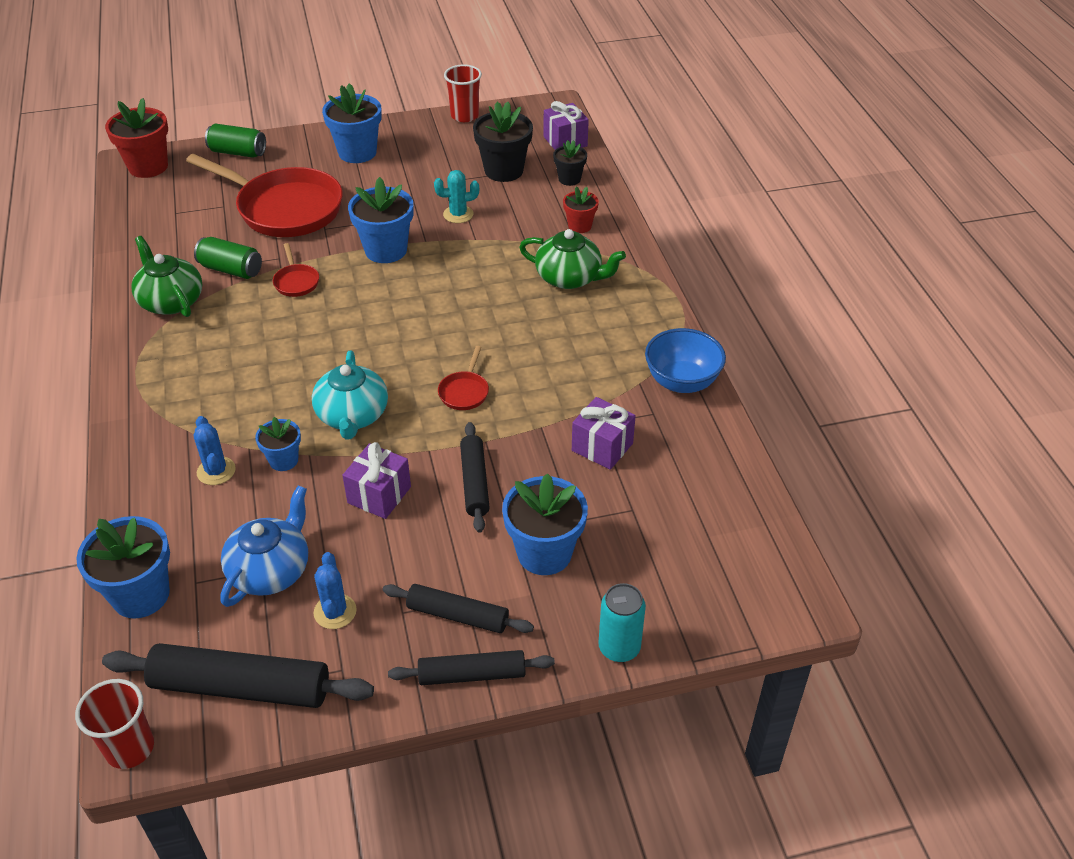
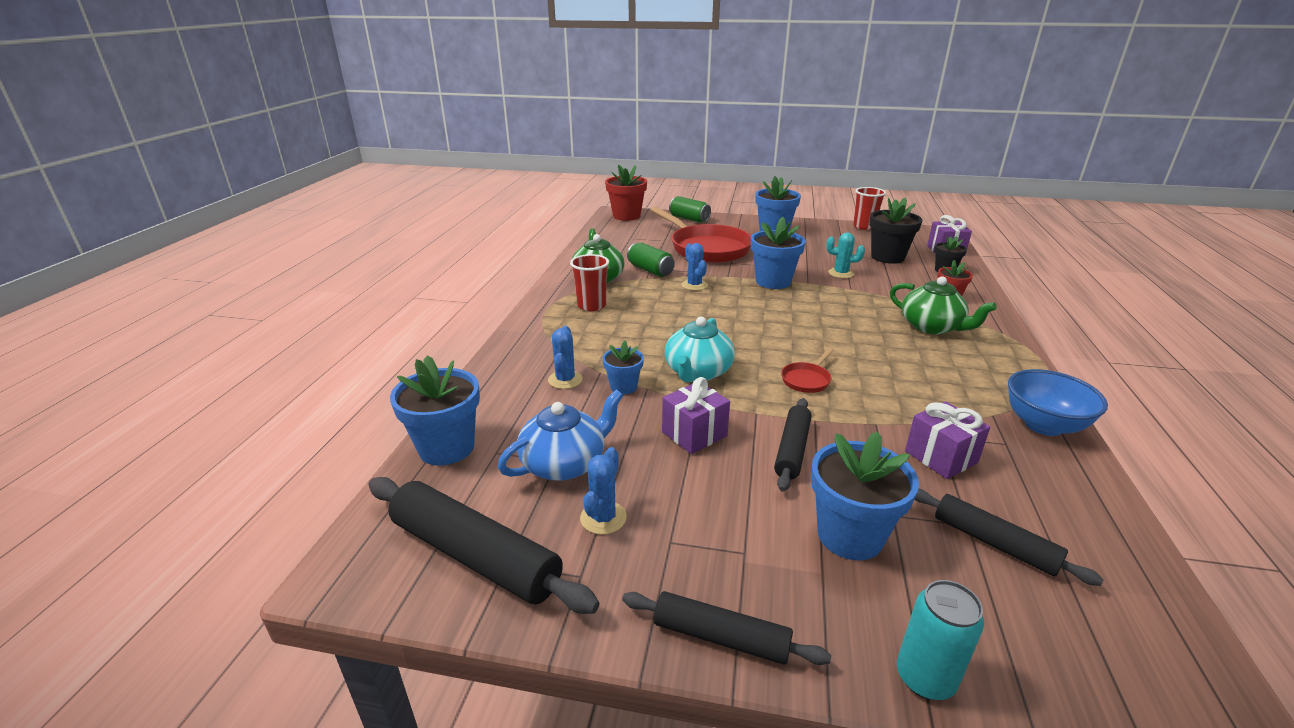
camera: 25 degrees right, 15 degrees down
(130, 748) = (340, 573): red cup -> red cup (591, 306)
(296, 282) = (694, 285): red pan -> blue cactus
(457, 615) = (728, 565): black rolling pin -> black rolling pin (994, 543)

